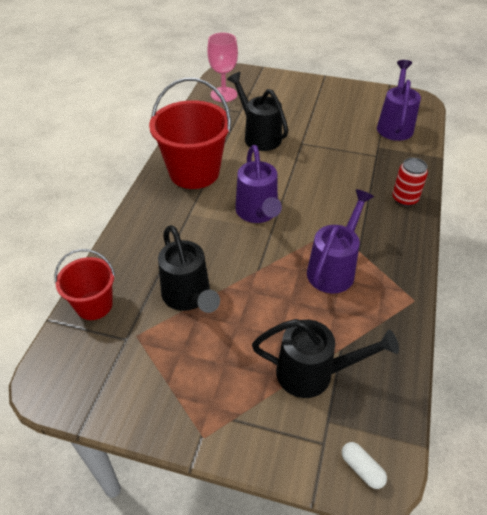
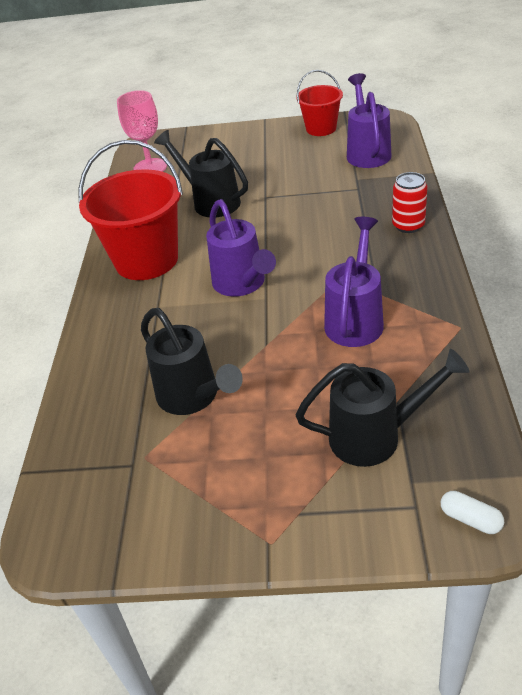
camera: 10 degrees left, 5 degrees down
(94, 305) = (77, 439): red bucket -> red bucket (321, 128)

